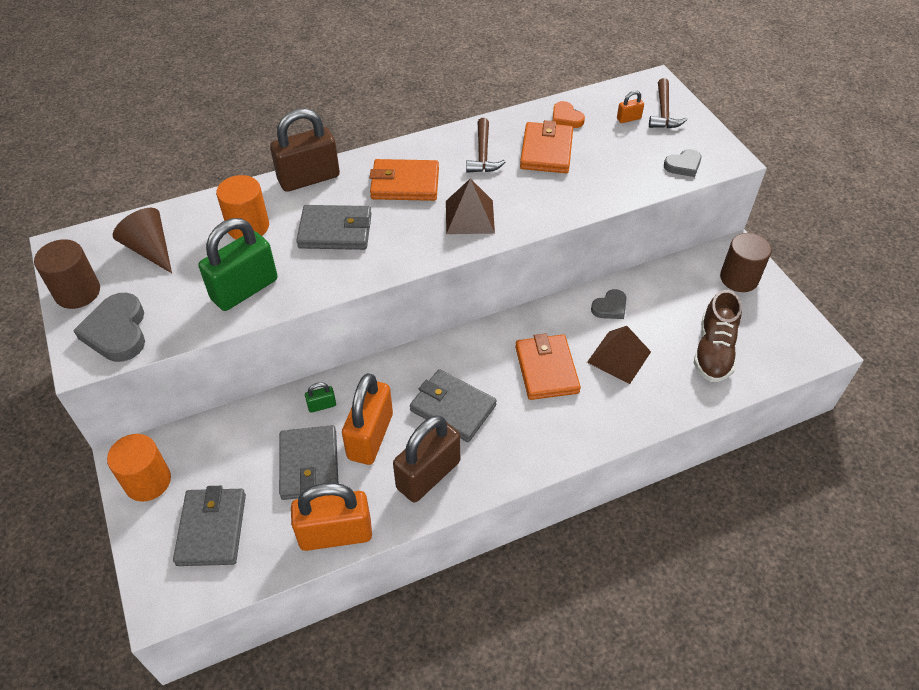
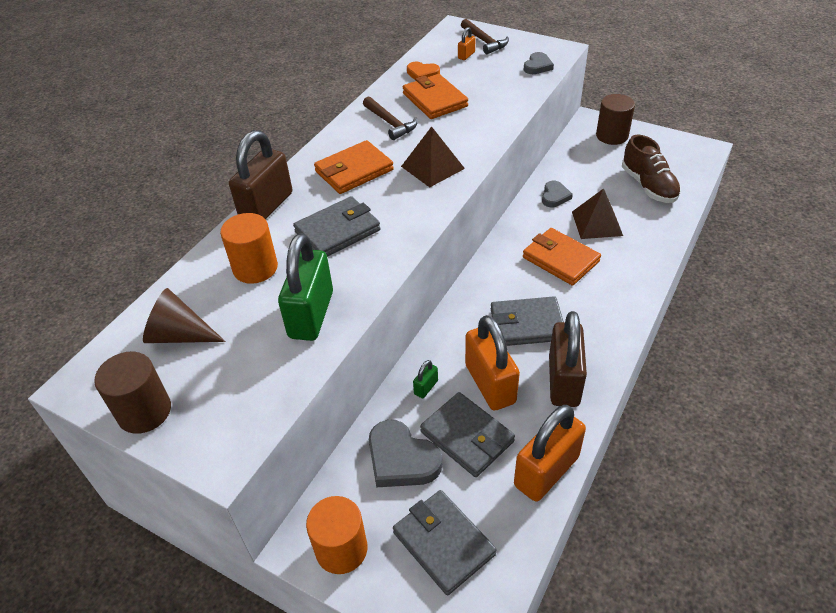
camera: 35 degrees left, 5 degrees down
(117, 331) = (228, 418): grey heart -> grey heart (401, 459)

